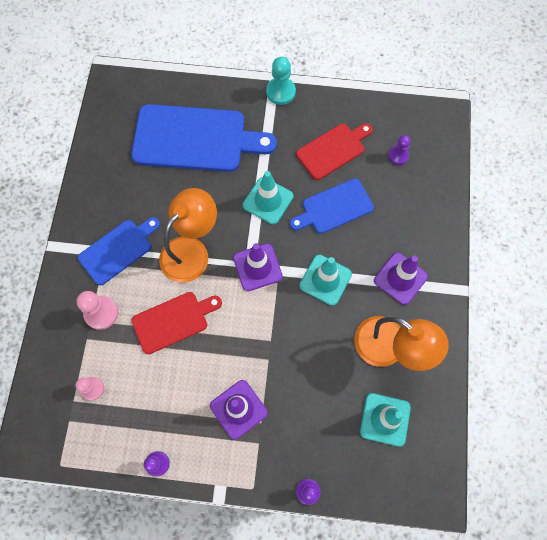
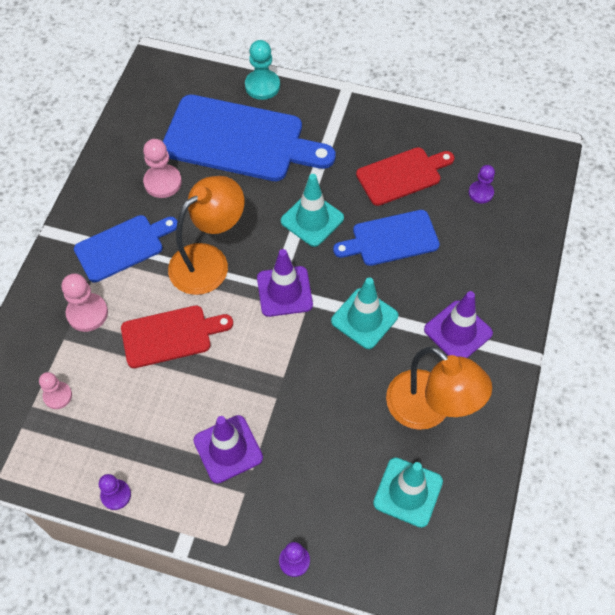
camera: 10 degrees right, 10 degrees down
(139, 187) = (163, 182): none -> pink pawn
(280, 92) = (351, 103): turquoise pawn -> turquoise pawn (262, 86)

